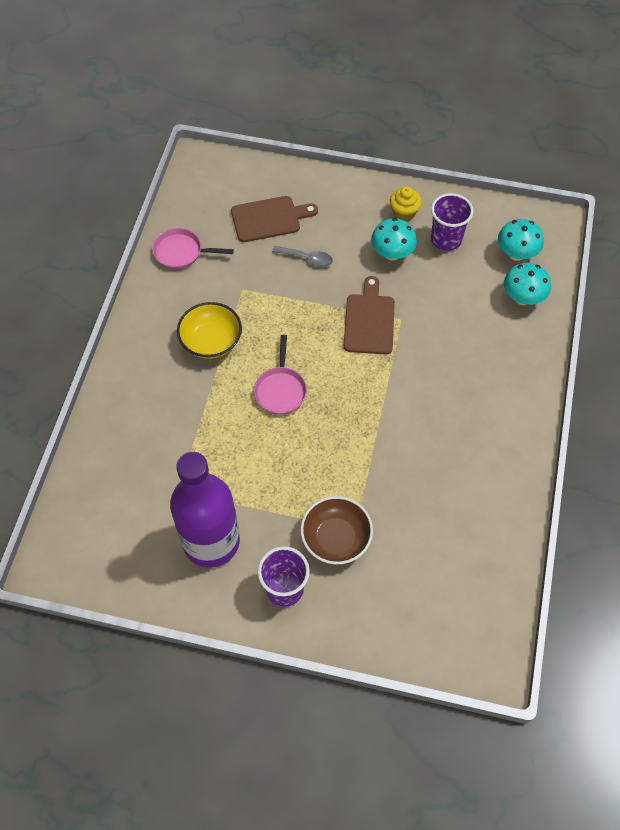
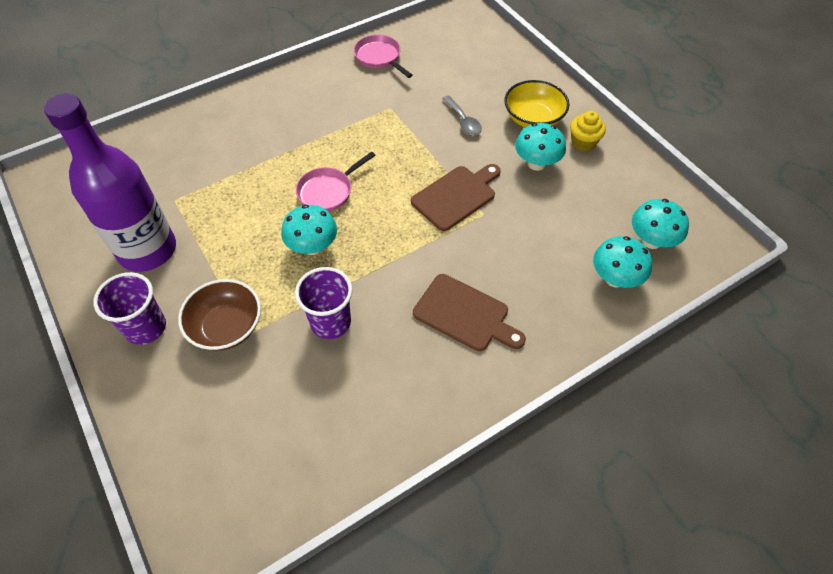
camera: 45 degrees right, 5 degrees down
(211, 341) = (324, 124): yellow bowl -> yellow bowl (533, 119)
(269, 219) = (469, 77): brown cutting board -> brown cutting board (465, 314)
(321, 437) = (312, 246): none -> turquoise mushroom
(446, 239) = (597, 185): purple cup -> purple cup (330, 322)

